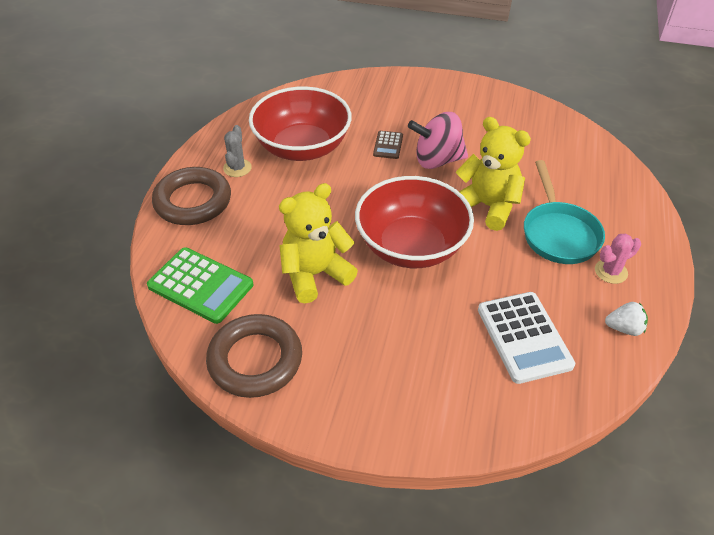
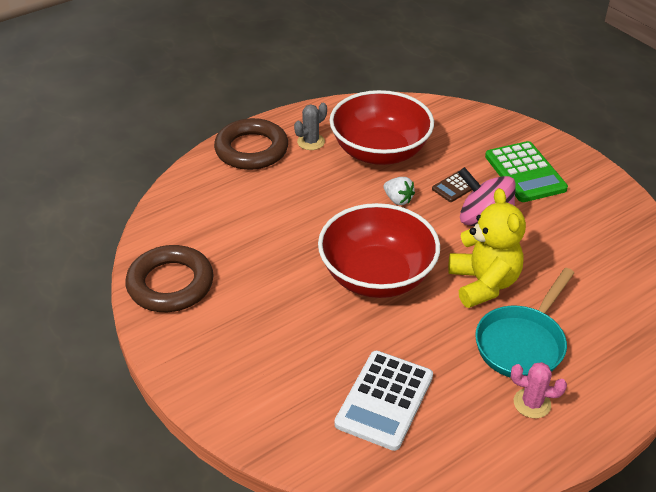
camera: 40 degrees right, 5 degrees down
(200, 285) = (191, 212): green calculator -> green calculator (525, 172)
(315, 274) = (278, 252): yellow teddy bear -> none
(624, 328) = (483, 453): white strawberry -> white strawberry (398, 199)

